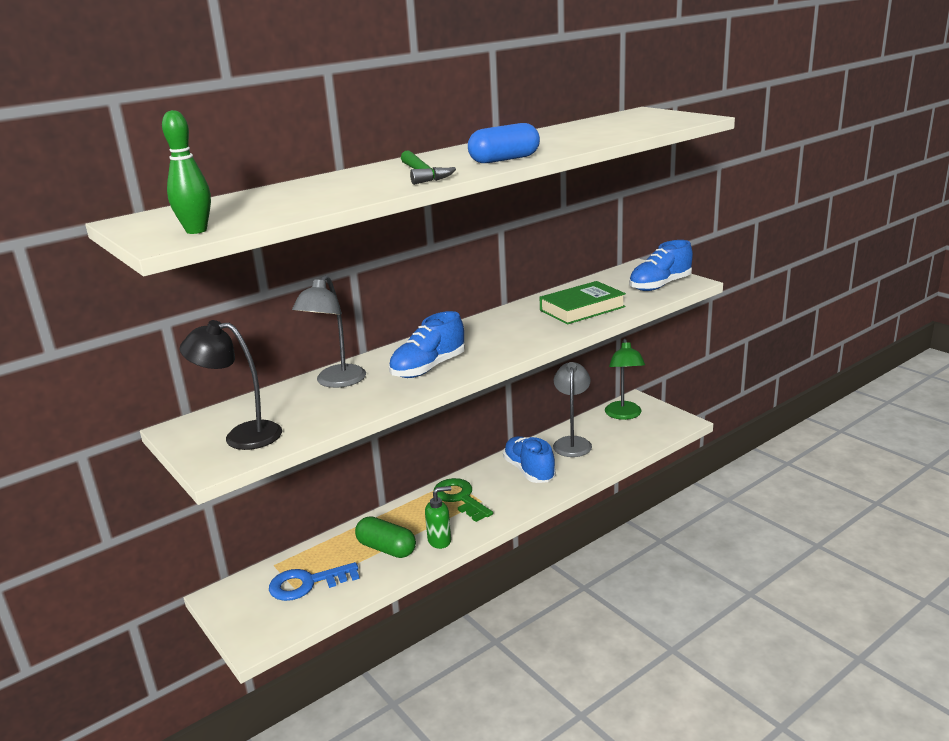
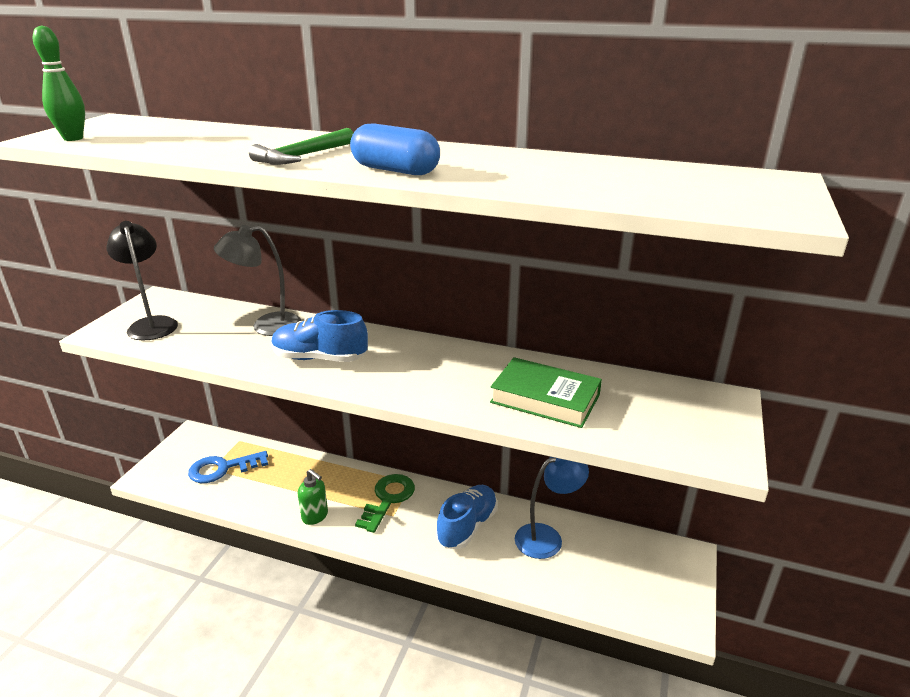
camera: 55 degrees right, 5 degrees up
(307, 583) = (222, 468): blue key -> blue key turned 60 degrees counterclockwise
(386, 548) = (287, 489): green capsule -> none
(572, 442) = (547, 537): grey lamp -> blue lamp
(624, 415) = (644, 558): green lamp -> none
(660, 285) = (683, 435): blue shoe -> none

